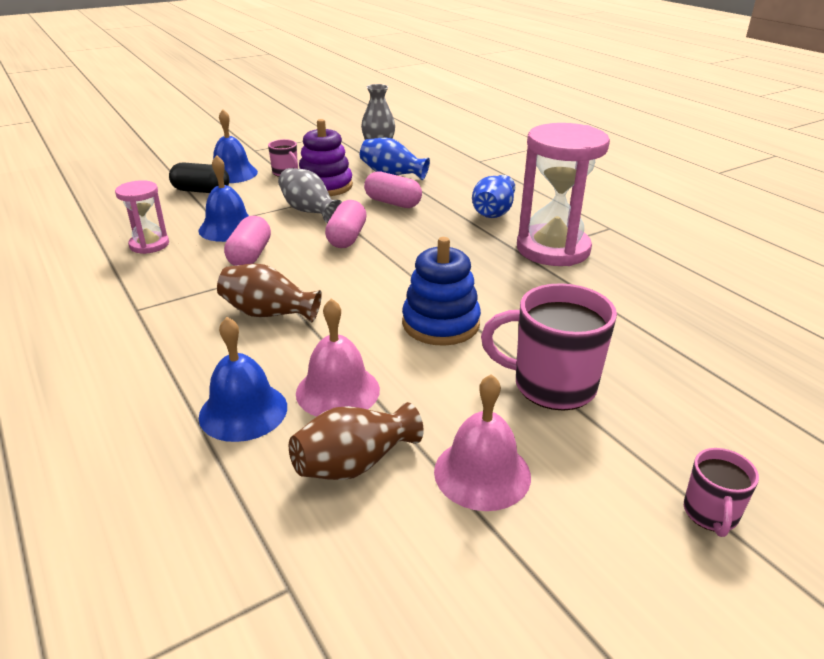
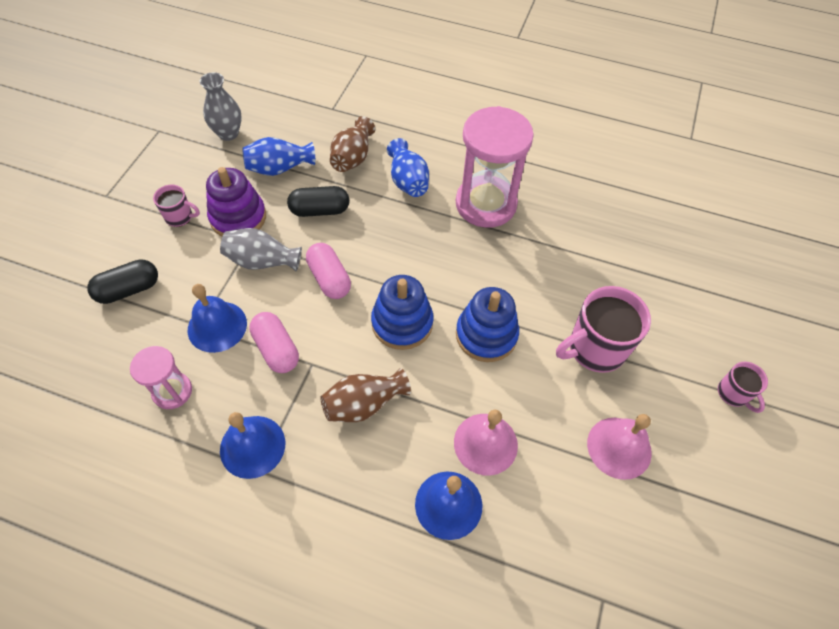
camera: 40 degrees left, 25 degrees up
(232, 173) = (128, 246): blue bell -> blue bell (252, 446)
(354, 463) = (552, 493): brown vase -> brown vase (352, 157)
(371, 284) = (402, 323): none -> blue stacking toy
(393, 203) = (320, 210): pink capsule -> black capsule

